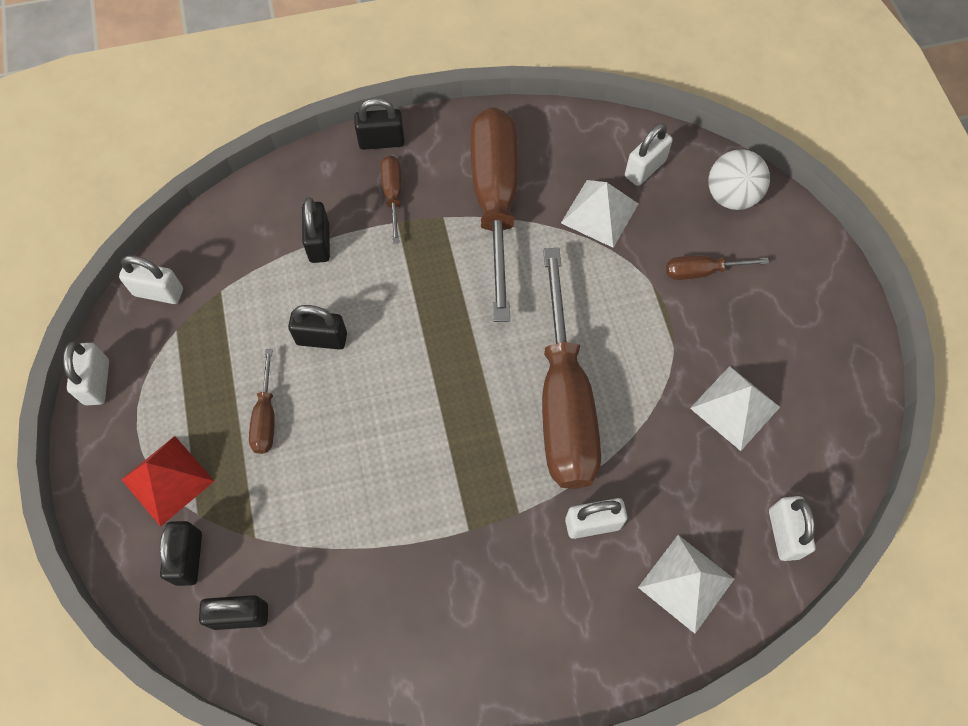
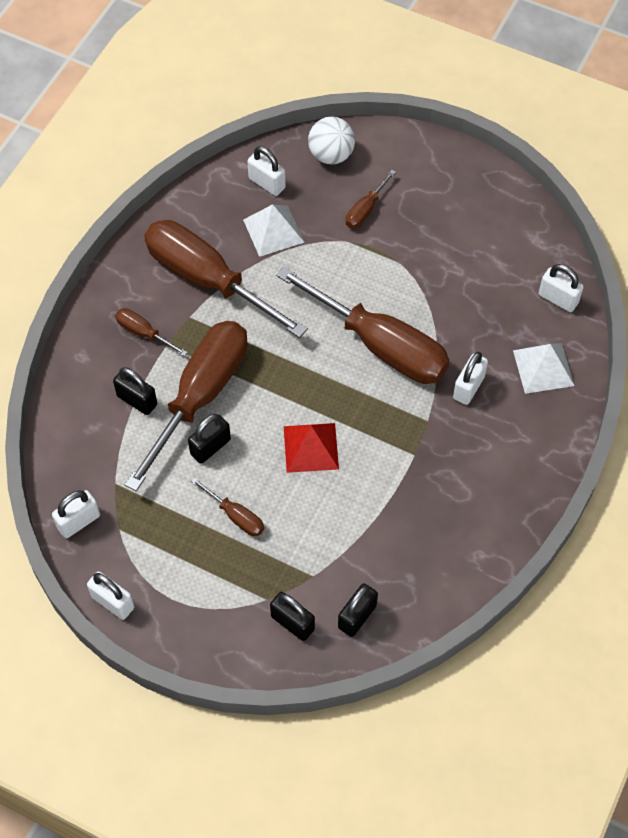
camera: 50 degrees left, 5 degrees down
(167, 480) = (227, 602): red pyramid -> red pyramid (311, 447)
(368, 289) = (200, 396): none -> brown screwdriver
(381, 141) = (94, 310): black padlock -> none
(645, 169) = (267, 183): white padlock -> white padlock turned 45 degrees counterclockwise
(734, 407) = (465, 263): white pyramid -> none

